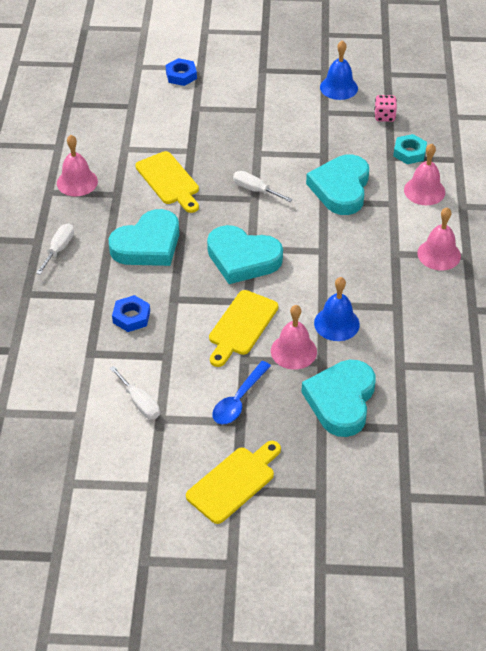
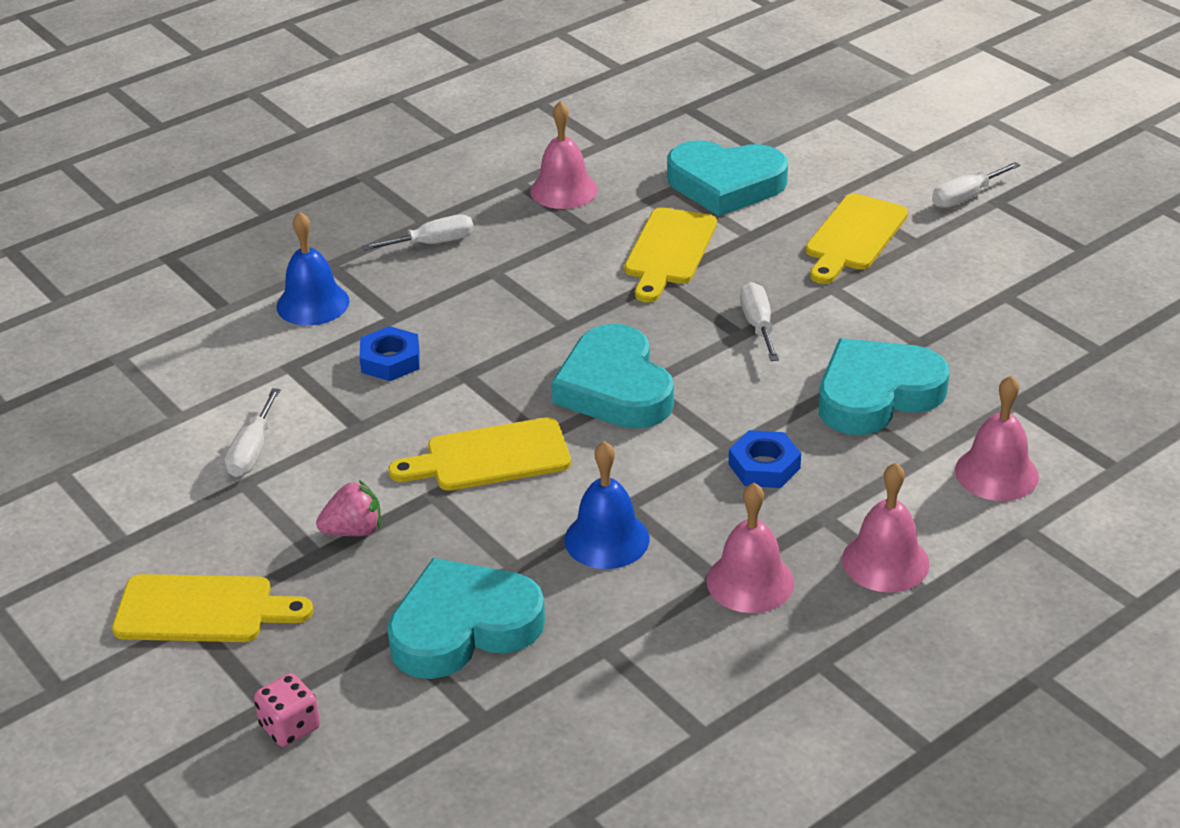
camera: 50 degrees right, 10 degrees down
(148, 245) = (532, 301): turquoise heart -> turquoise heart (725, 184)
(181, 75) = (874, 150): blue nut -> blue nut (764, 466)
(232, 123) = (854, 237): none -> yellow cutting board
(239, 400) = (354, 531): blue spoon -> pink strawberry
(248, 75) = (965, 197): none -> white screwdriver
(293, 351) = (503, 529): pink bell -> pink bell (750, 581)
(338, 87) = (1075, 279): blue bell -> blue bell (312, 303)
(384, 116) = (1088, 350): pink dice -> pink dice (290, 727)
(409, 152) = (1052, 415): turquoise nut -> none

